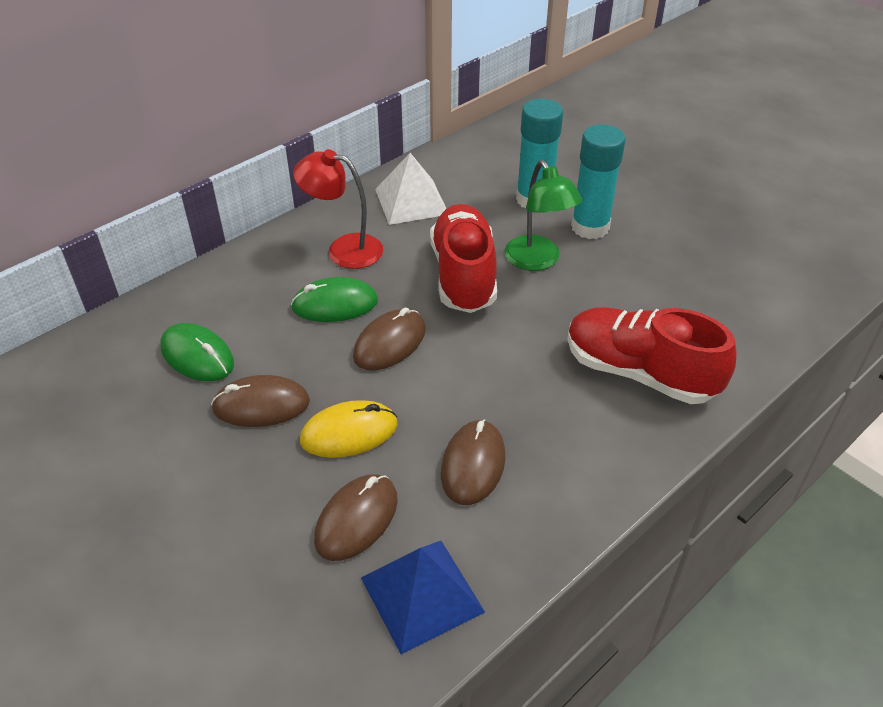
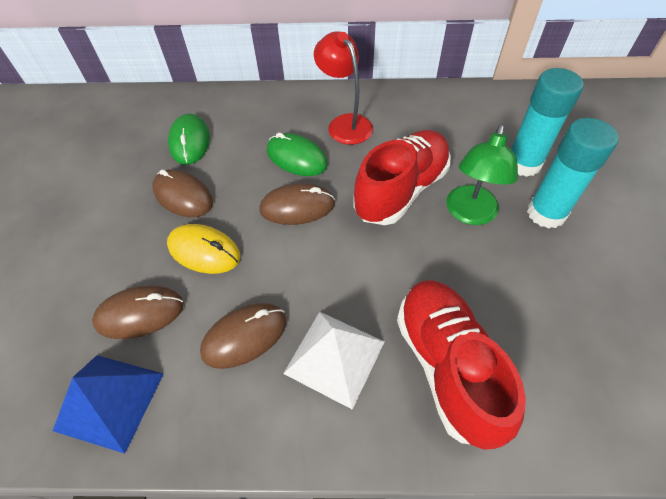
camera: 45 degrees right, 10 degrees up
(411, 201) = (427, 115): white pyramid -> white pyramid (335, 357)

